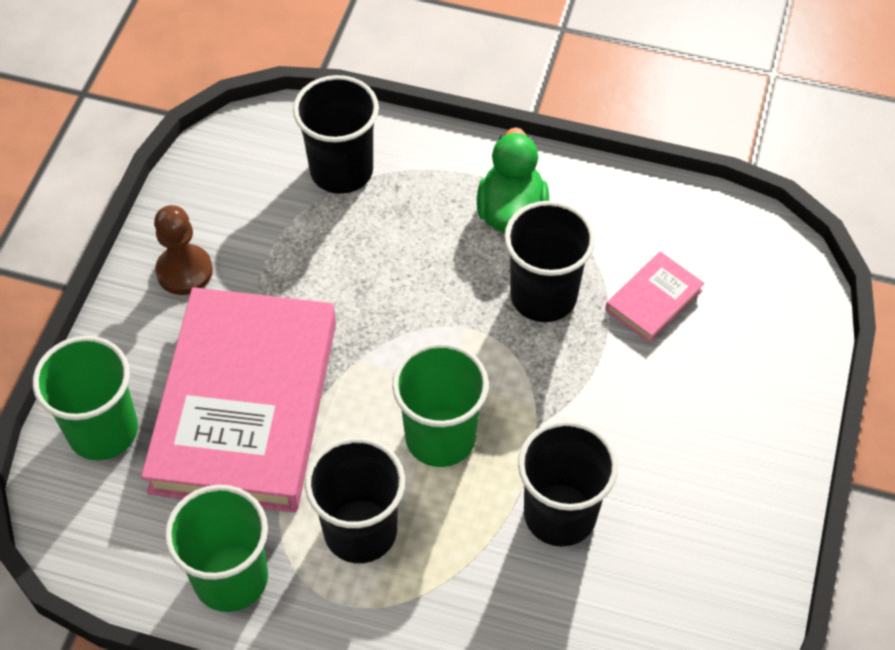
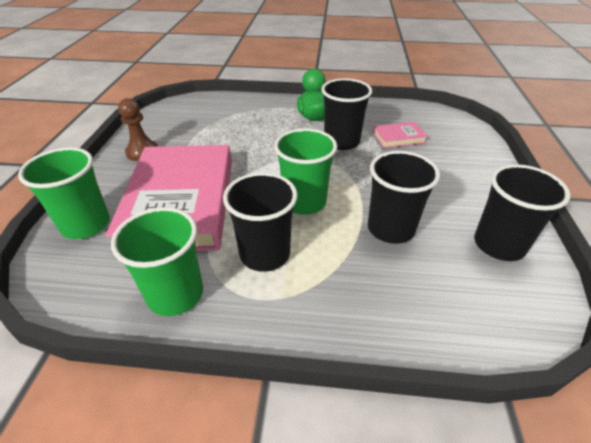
camera: 10 degrees left, 15 degrees down
(341, 171) = (225, 112): black cup -> black cup (499, 245)
(653, 300) = (398, 137): pink book -> pink book turned 45 degrees clockwise

